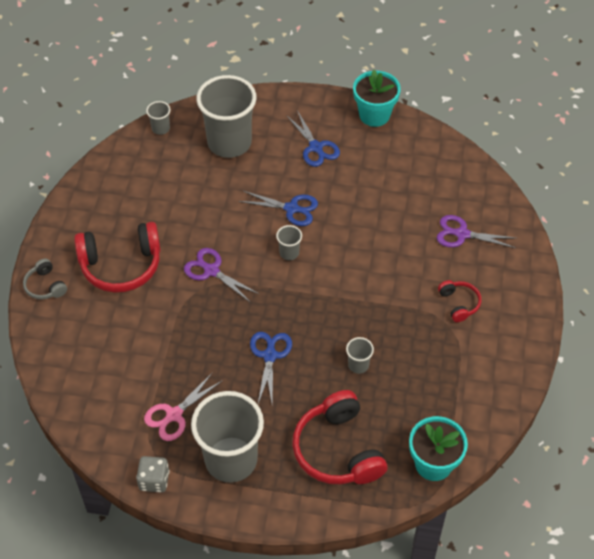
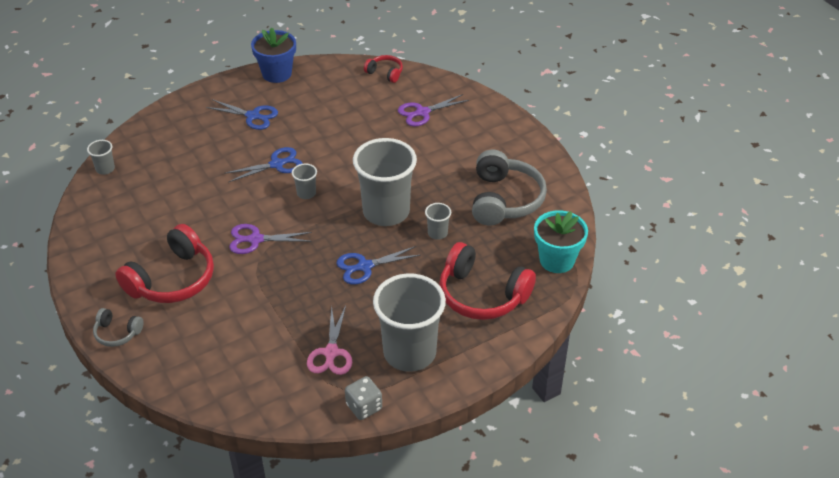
camera: 40 degrees left, 10 degrees down
(229, 143) = (177, 148): grey cup -> grey cup (386, 212)
(270, 355) = (364, 267): blue scissors -> blue scissors turned 75 degrees counterclockwise
(374, 115) = (277, 73): turquoise flower pot -> blue flower pot
(447, 372) = (504, 200): none -> grey headphones
(459, 303) = (466, 155): red headphones -> red headphones (385, 73)

